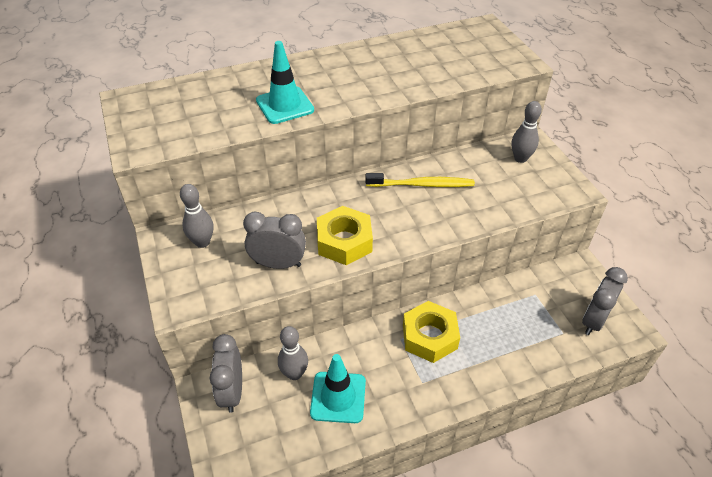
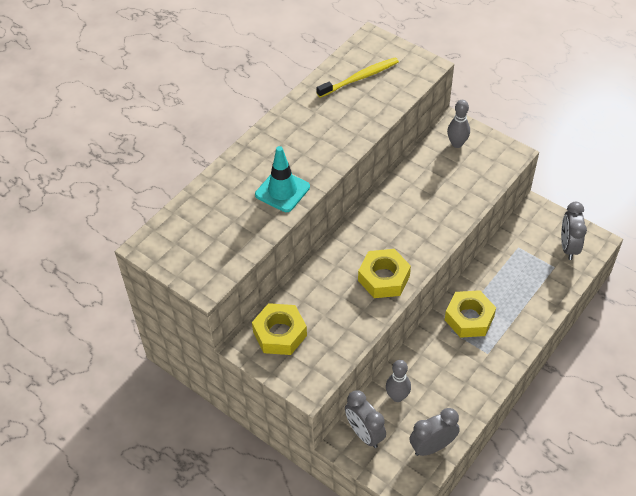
camera: 30 degrees left, 5 degrees up
(202, 242) = (280, 334): grey bowling pin -> yellow nut
(278, 264) = (351, 320): grey clock -> grey clock (432, 446)
(338, 397) = (440, 395): turquoise traffic cone -> none
(422, 185) = (403, 202): yellow toothbrush -> yellow toothbrush (360, 78)

